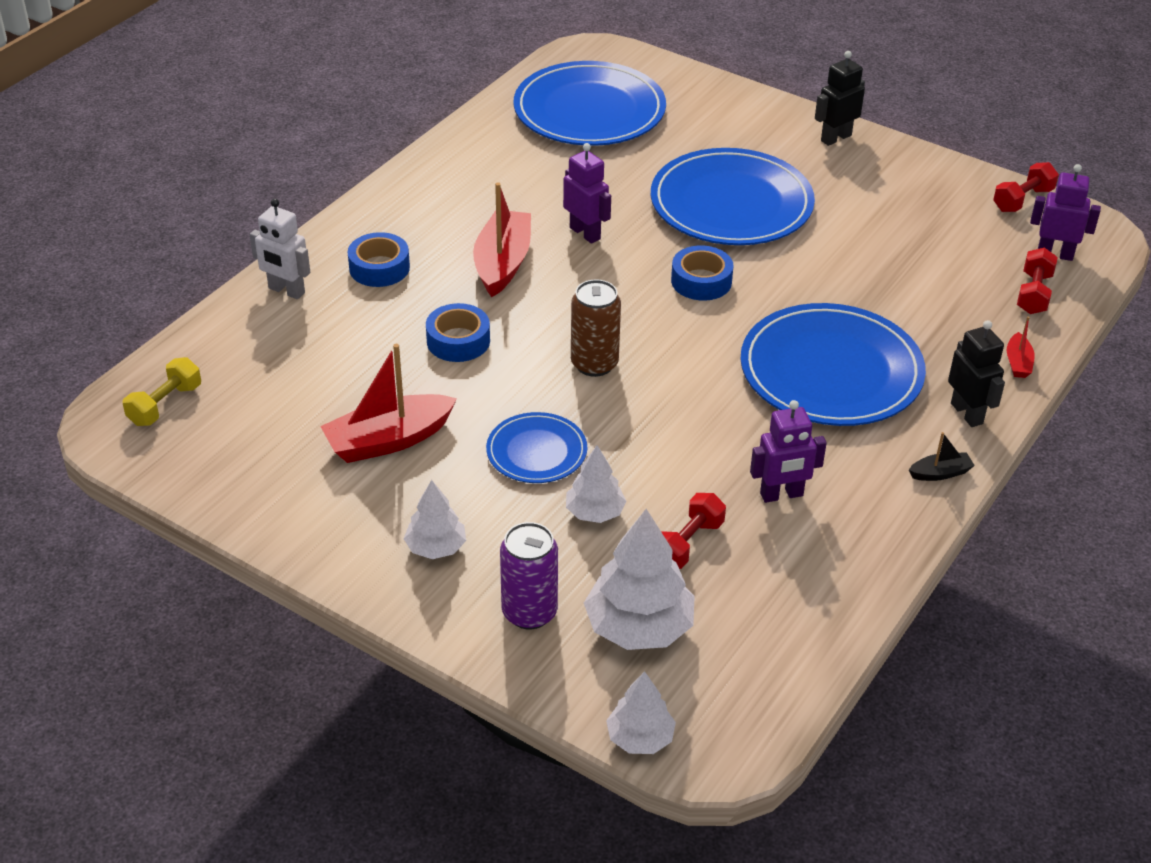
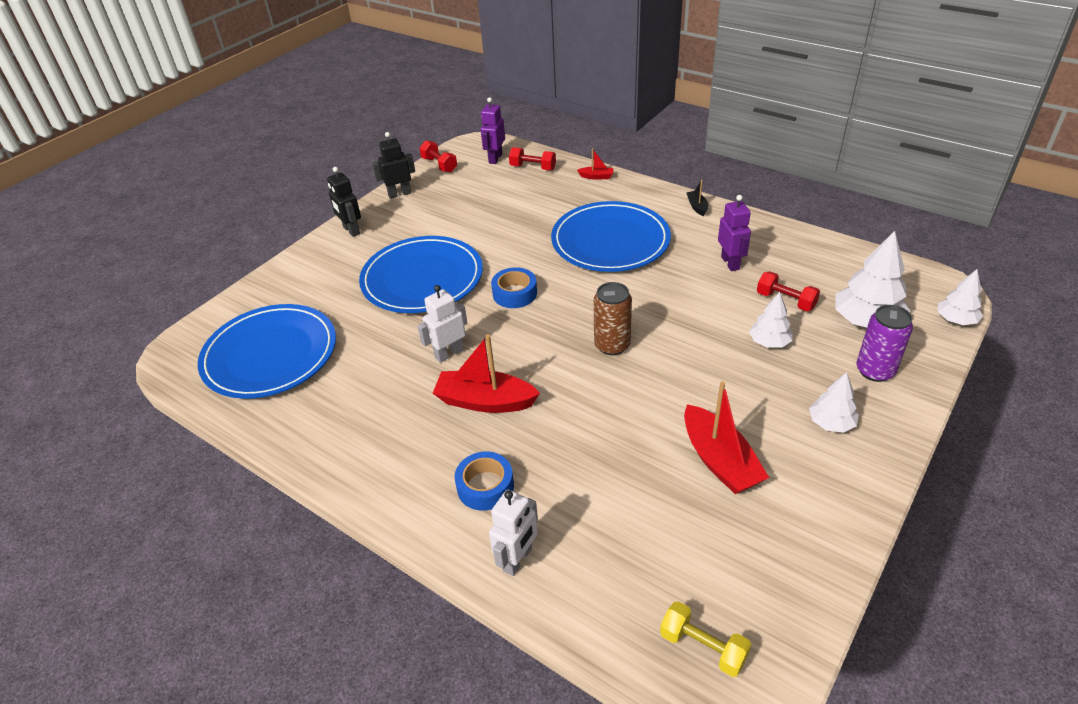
camera: 85 degrees left, 0 degrees up
(458, 341) = (589, 424): blue tape -> none
(536, 451) = (714, 373): blue plate -> none
(585, 233) = (449, 353): purple robot -> white robot
(967, 413) = (643, 195): black robot -> black robot (399, 194)

